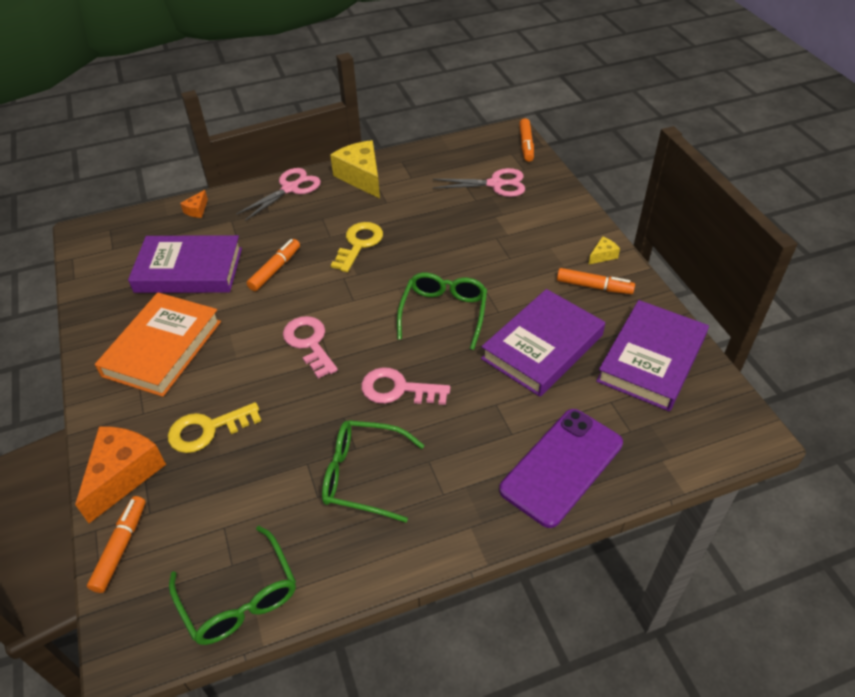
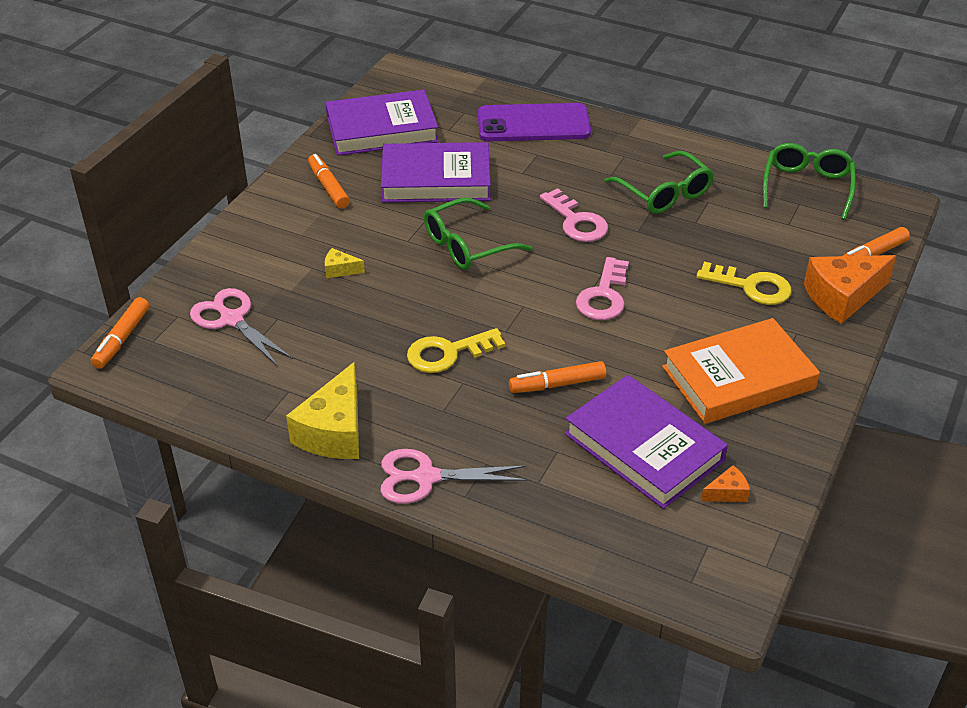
camera: 135 degrees left, 5 degrees down
(197, 210) = (562, 529): orange cheese -> orange cheese (727, 492)
(526, 145) = (122, 339): orange marker -> orange marker turned 150 degrees clockwise
(602, 255) = (278, 200): yellow cheese -> yellow cheese (340, 270)

